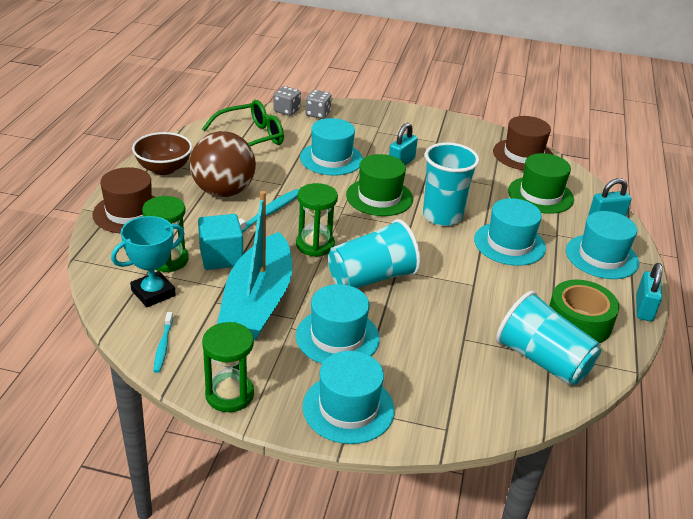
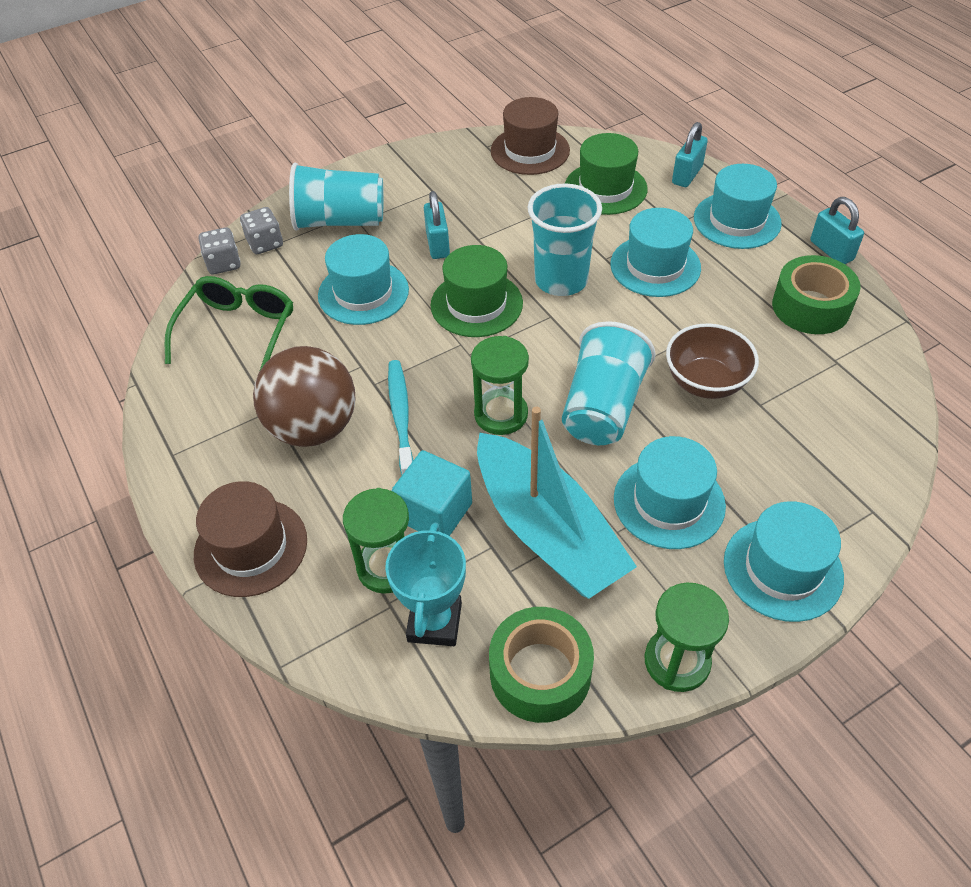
camera: 40 degrees left, 15 degrees up
(163, 346) = (540, 673): turquoise toothbrush -> green tape
(164, 168) = (199, 453): brown bowl -> brown bowl (705, 382)
(543, 360) = (839, 371): turquoise cup -> turquoise cup (340, 221)

